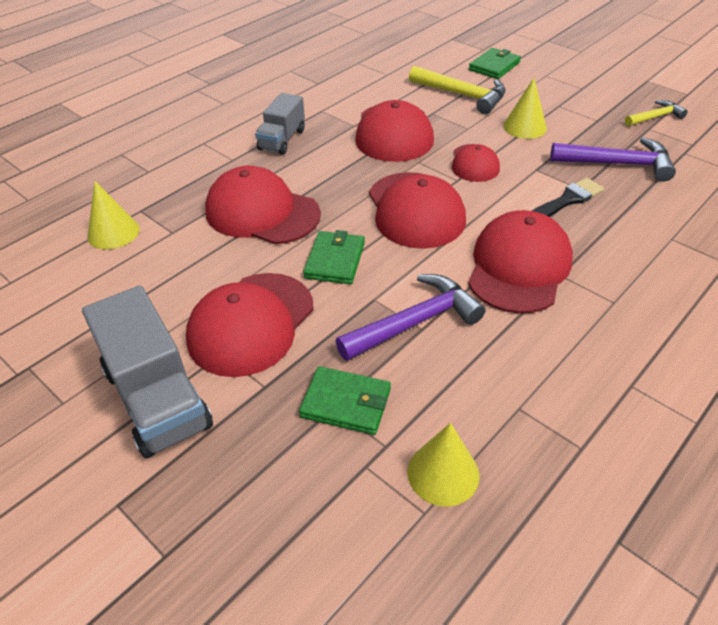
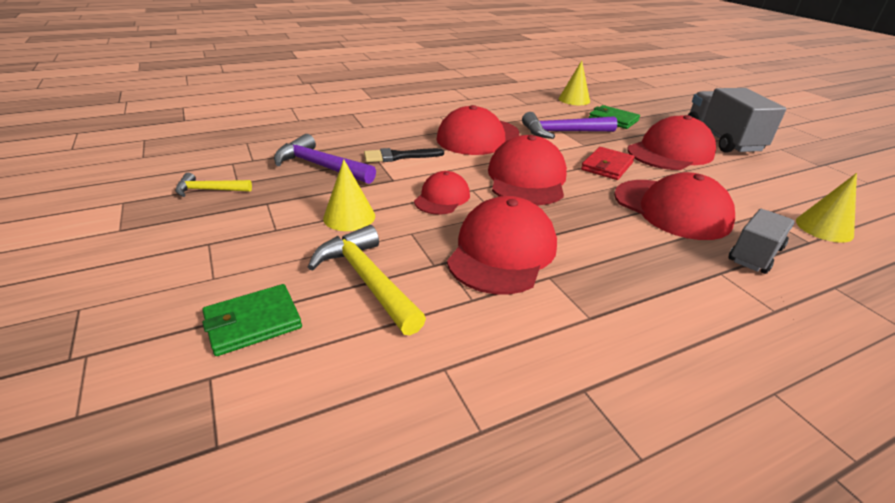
camera: 160 degrees left, 10 degrees down
(282, 140) = (654, 283): grey truck -> grey truck (755, 255)
(335, 260) = (607, 166): green wallet -> red wallet

